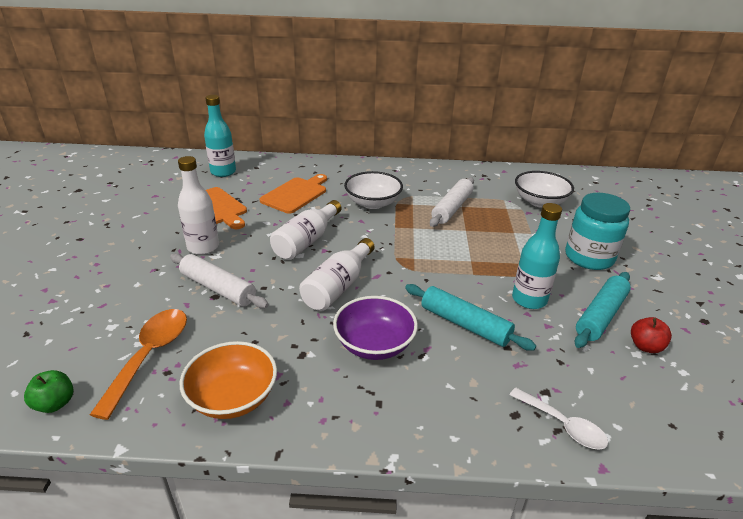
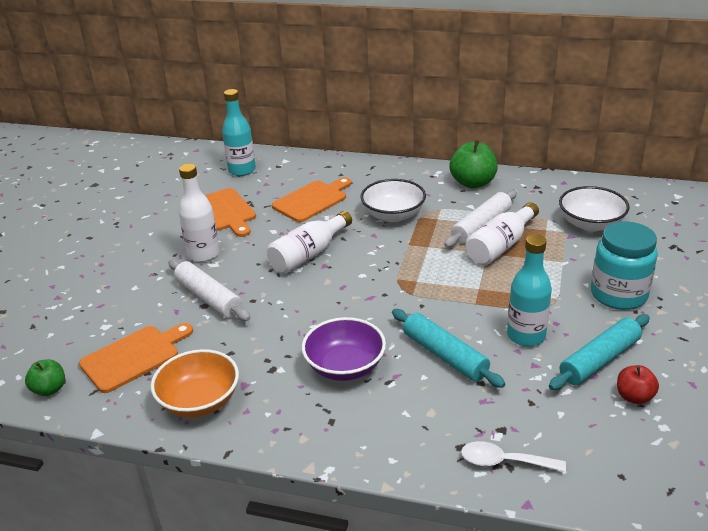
camera: 15 degrees right, 0 degrees up
(149, 356) = (134, 357): orange spoon -> orange cutting board
(338, 286) = (327, 305): white bottle -> white bottle (501, 246)
(431, 174) = (472, 183): none -> green apple
(562, 425) = (504, 462): white spoon -> white spoon turned 135 degrees clockwise

